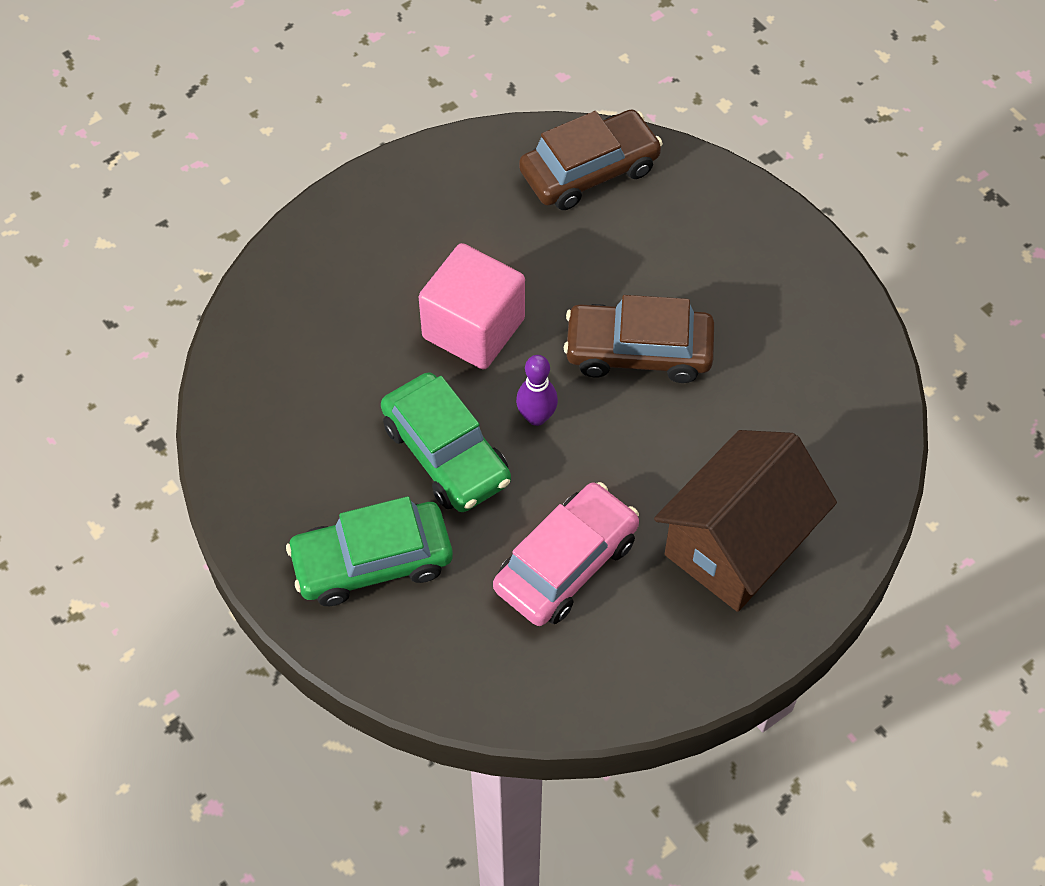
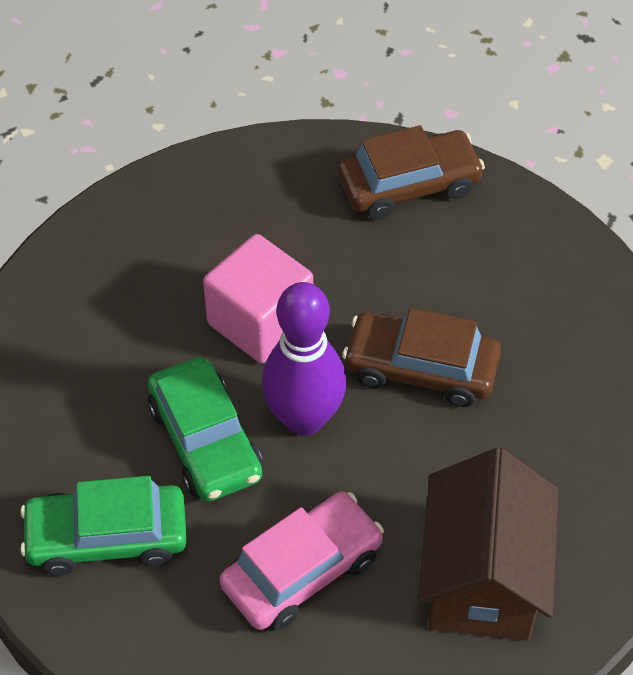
camera: 10 degrees right, 5 degrees down
(536, 417) = (304, 418): purple bowling pin -> purple bowling pin, size x1.96
(737, 544) = (483, 579): brown house -> brown house turned 45 degrees counterclockwise

